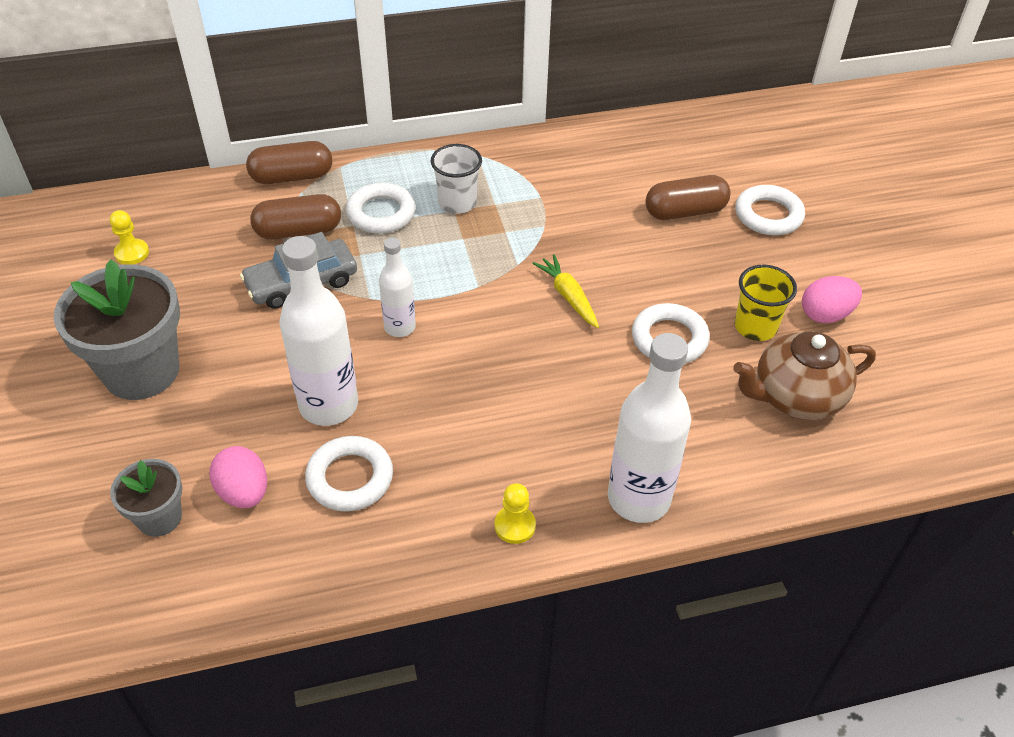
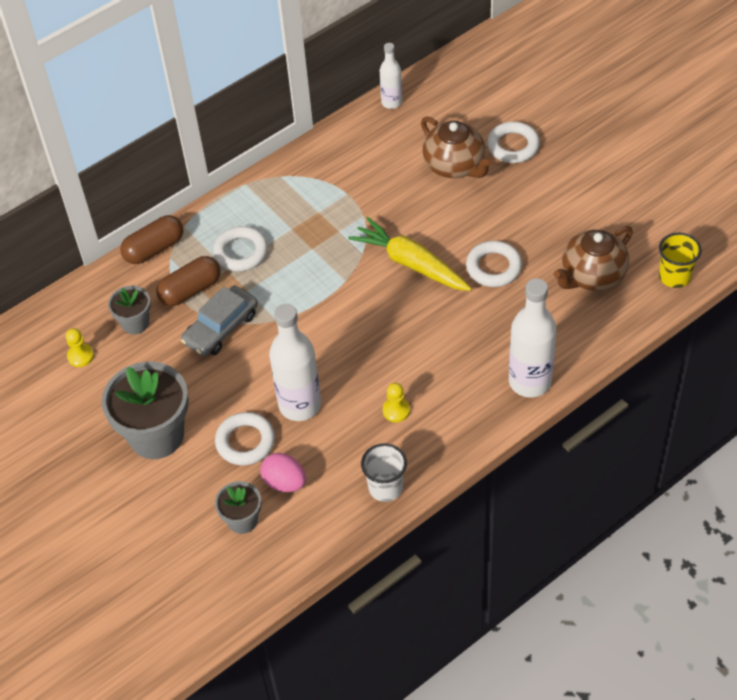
camera: 20 degrees left, 5 degrees up
(214, 242) = (135, 323): none -> grey flower pot
(350, 478) = (345, 445): white ring -> white ring (245, 442)
(400, 327) = (311, 332): white bottle -> white bottle (391, 102)
(457, 203) = (290, 222): white cup -> white cup (385, 487)
(515, 526) = (465, 430): yellow pawn -> yellow pawn (396, 410)
(568, 296) = (411, 263): yellow carrot -> yellow carrot, size x1.73
(685, 212) = (455, 165): brown capsule -> brown teapot
(755, 327) = (544, 236): yellow cup -> yellow cup (674, 276)
(825, 315) = (585, 208): pink egg -> none

